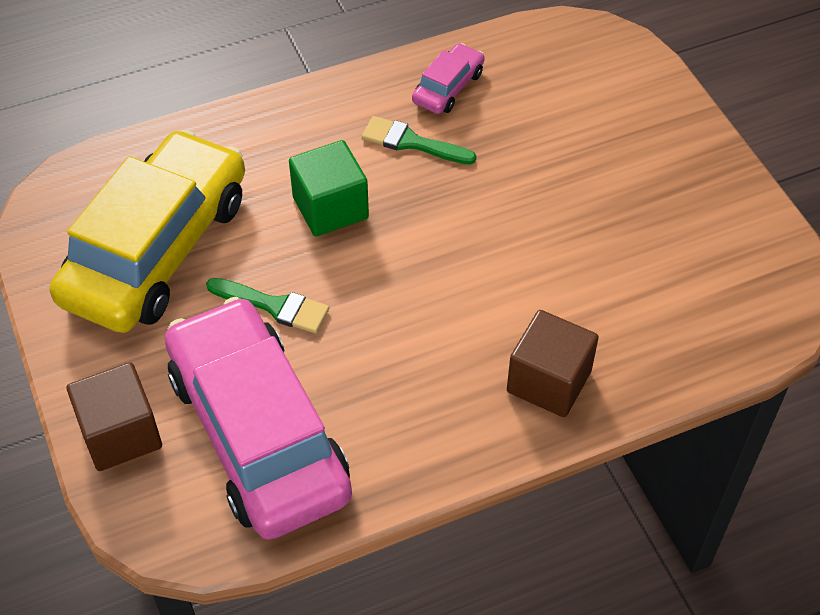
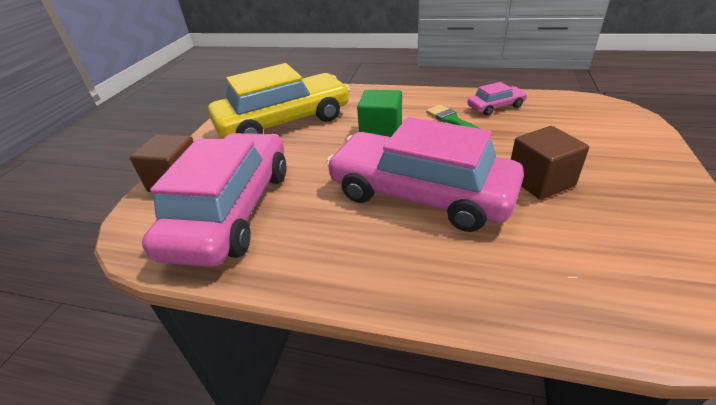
camera: 40 degrees right, 15 degrees down
(274, 306) = (308, 160): green brush -> none
(464, 292) = (420, 194): none -> pink car
(549, 381) = (434, 268): brown cube -> brown cube (540, 181)

